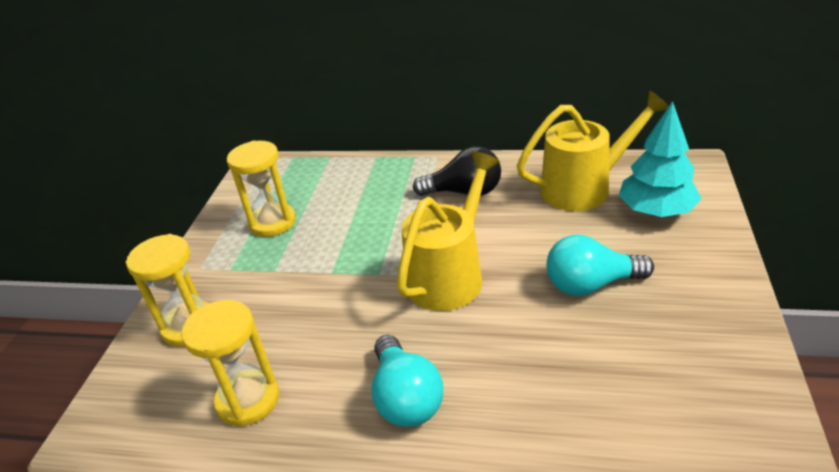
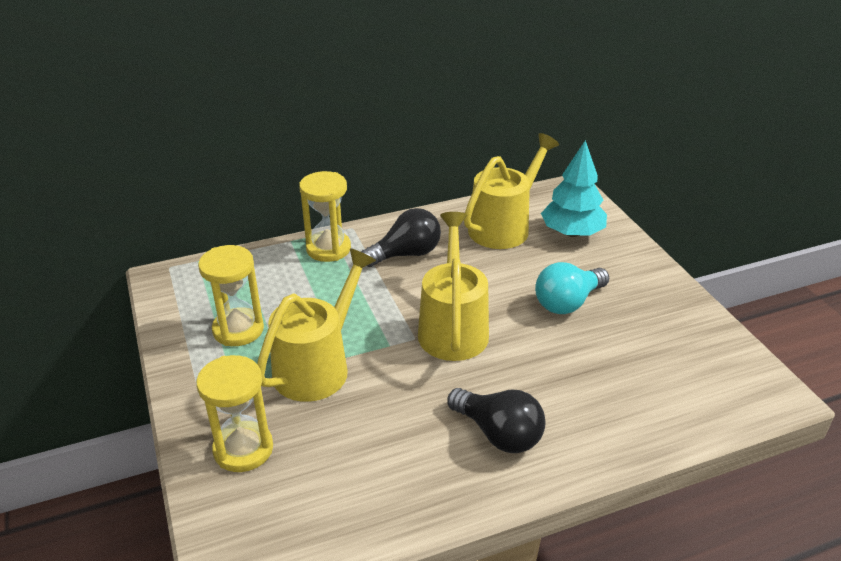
camera: 35 degrees left, 0 degrees up
(248, 400) = (365, 487): yellow hourglass -> yellow hourglass (328, 249)
(305, 273) = (318, 365): none -> yellow watering can
(405, 398) = (498, 434): turquoise light bulb -> black light bulb

